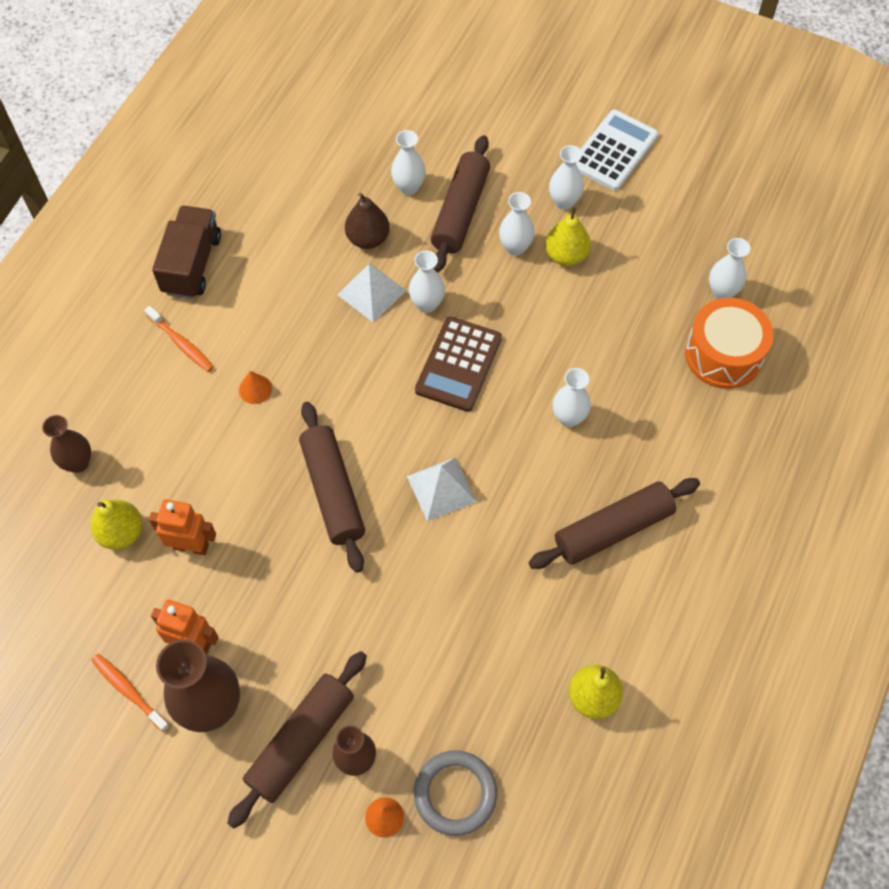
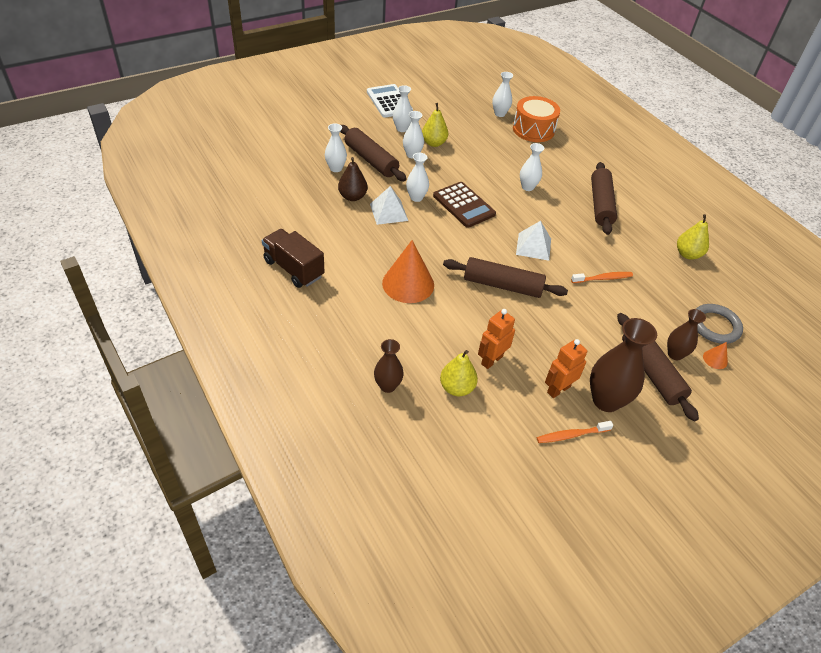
camera: 60 degrees left, 15 degrees down
(181, 343) = (345, 299): orange toothbrush -> orange toothbrush (602, 278)
(255, 389) = (408, 284): orange cone -> orange cone, size x2.28

